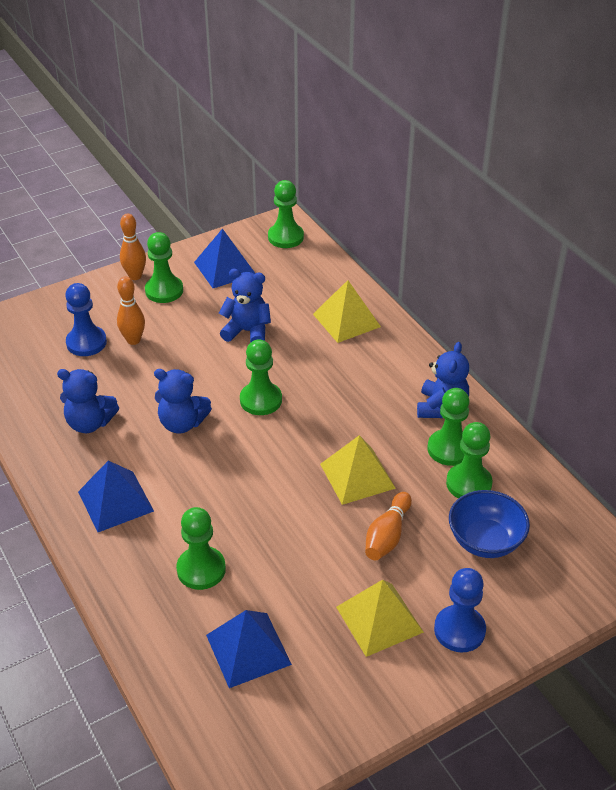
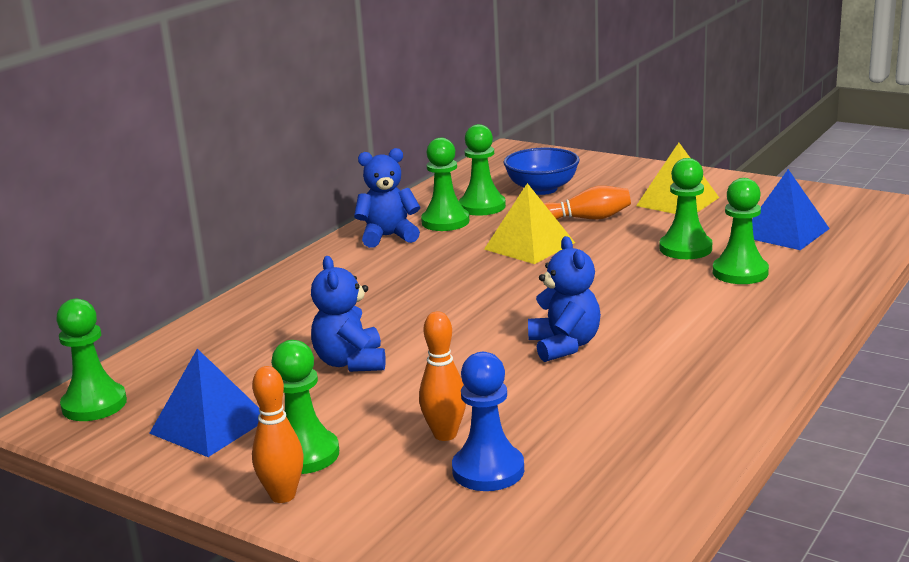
camera: 115 degrees left, 20 degrees down
(90, 423) = (638, 401): blue teddy bear -> none
(115, 501) = (728, 339): blue pyramid -> none
(261, 400) = (473, 316): green pawn -> green pawn (685, 249)
(346, 320) = (275, 313): yellow pyramid -> none
(459, 630) = (645, 179): blue pawn -> none

